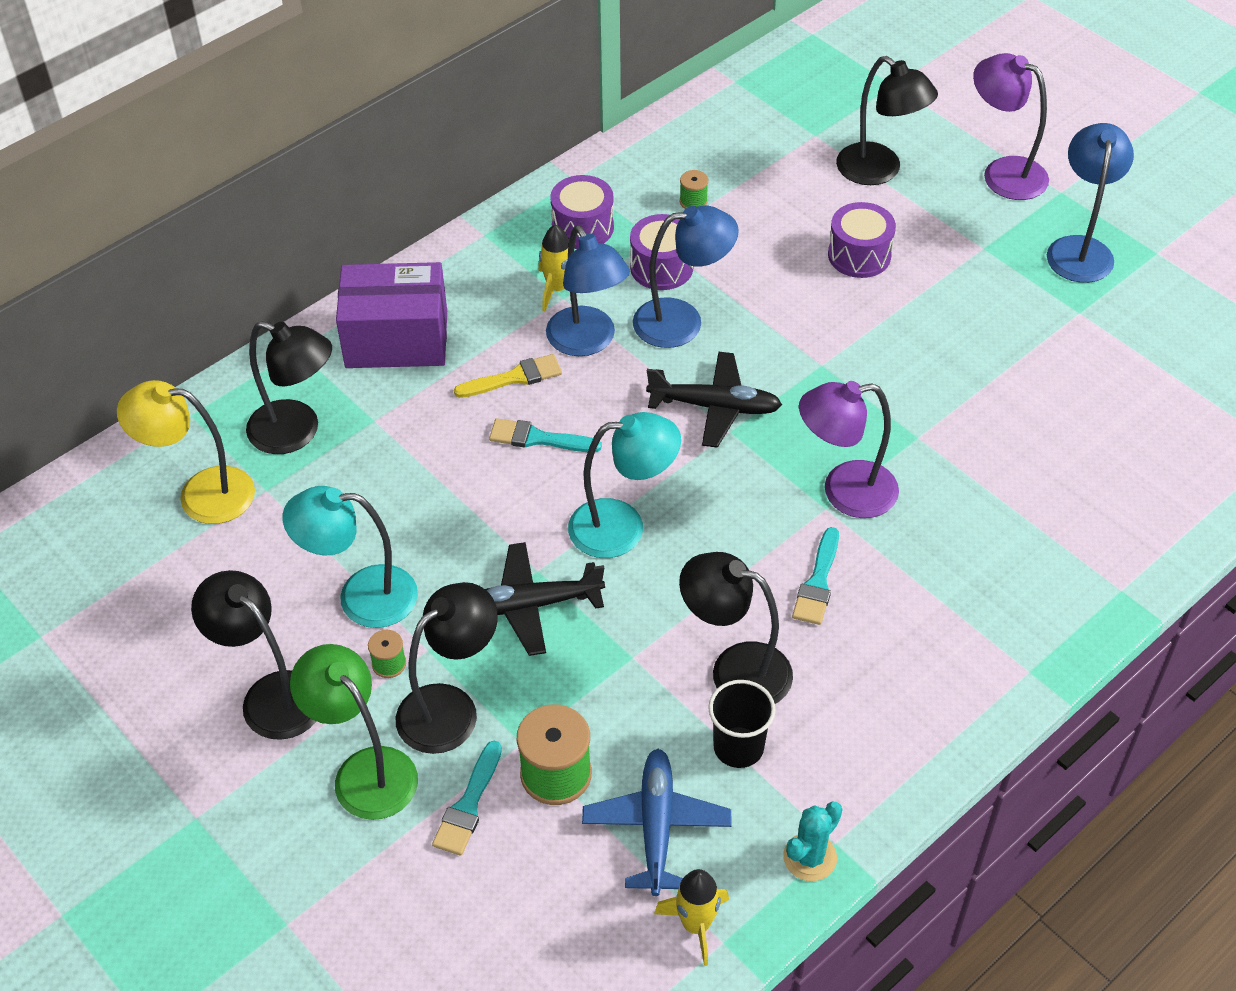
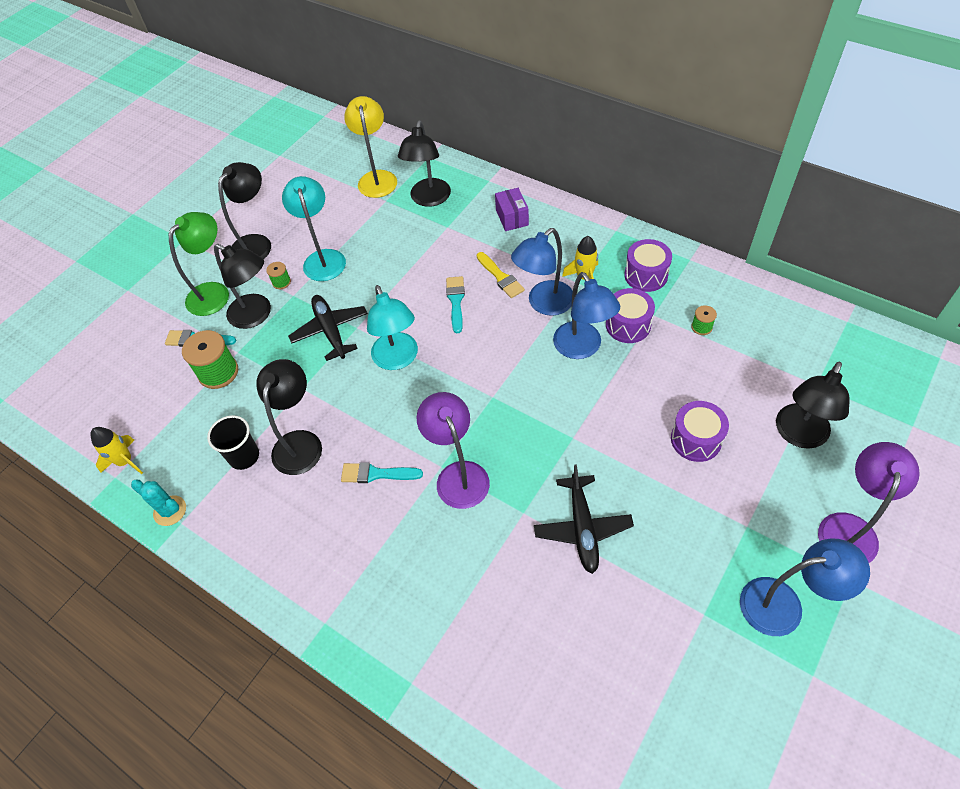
camera: 80 degrees right, 5 degrees up
(396, 339) = (512, 217): purple box -> purple box, size x0.53
(656, 826) = (187, 427): blue plane -> none
(715, 407) = (511, 384): black plane -> black plane (582, 528)

